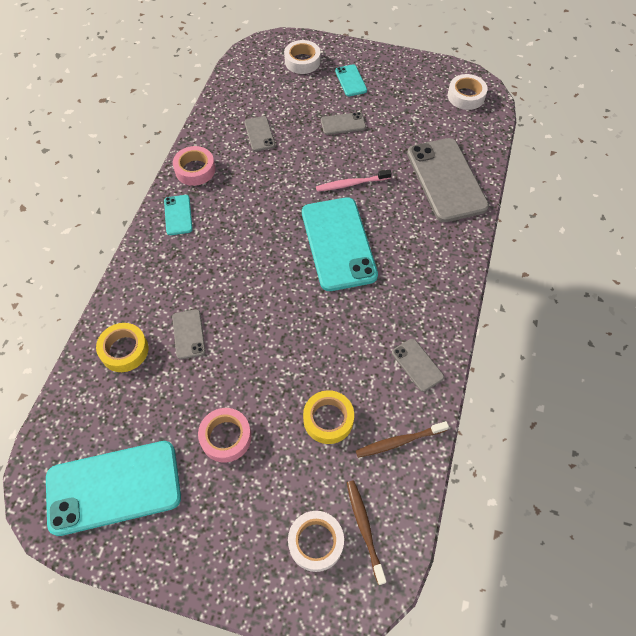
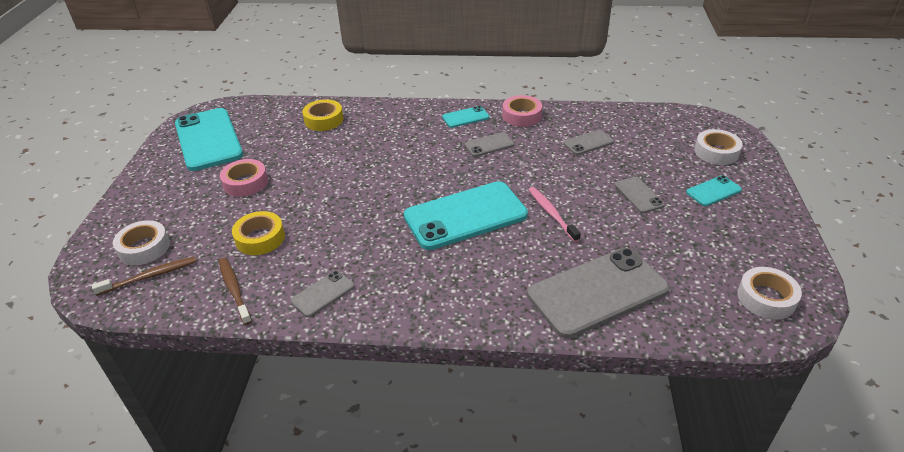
camera: 80 degrees right, 20 degrees down
(188, 334) = (342, 146): grey phone -> grey phone (489, 145)

